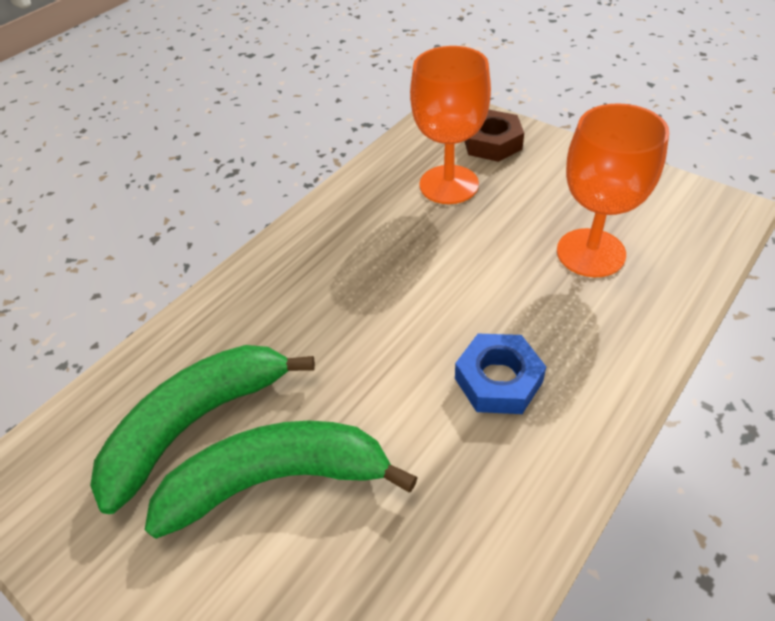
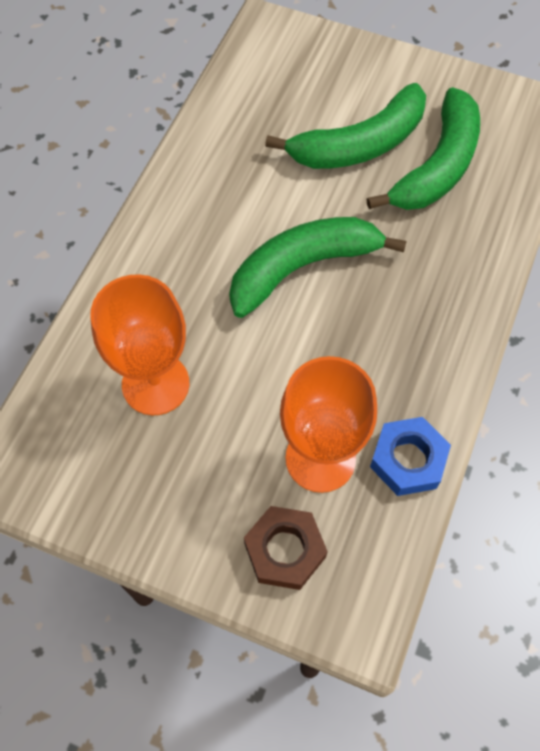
camera: 160 degrees right, 15 degrees up
(413, 331) = (303, 268): none -> green banana
(498, 380) = (225, 240): blue nut -> blue nut (408, 460)

